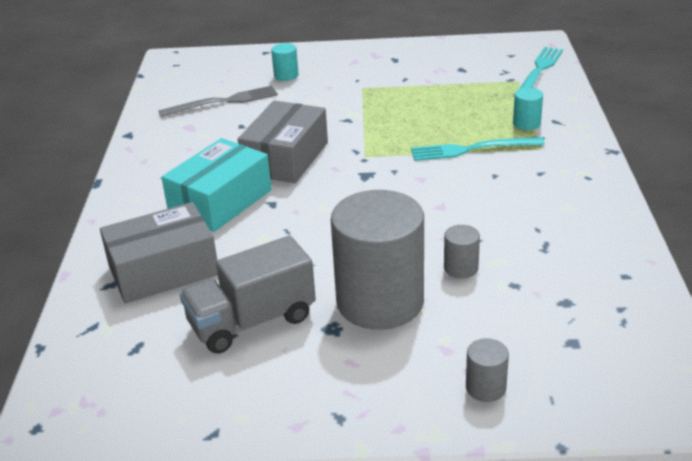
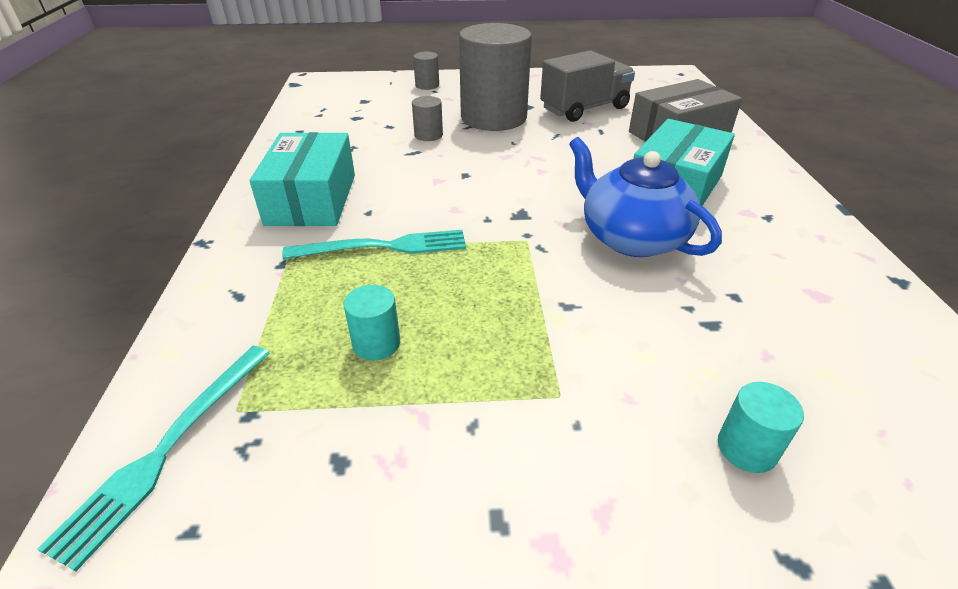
camera: 175 degrees right, 5 degrees up
(223, 102) = (815, 356): grey fork -> none
(285, 158) = (631, 238): grey box -> blue teapot
(526, 123) = (285, 291): turquoise cylinder -> turquoise cylinder (376, 343)
(550, 186) = (312, 199): none -> turquoise box

